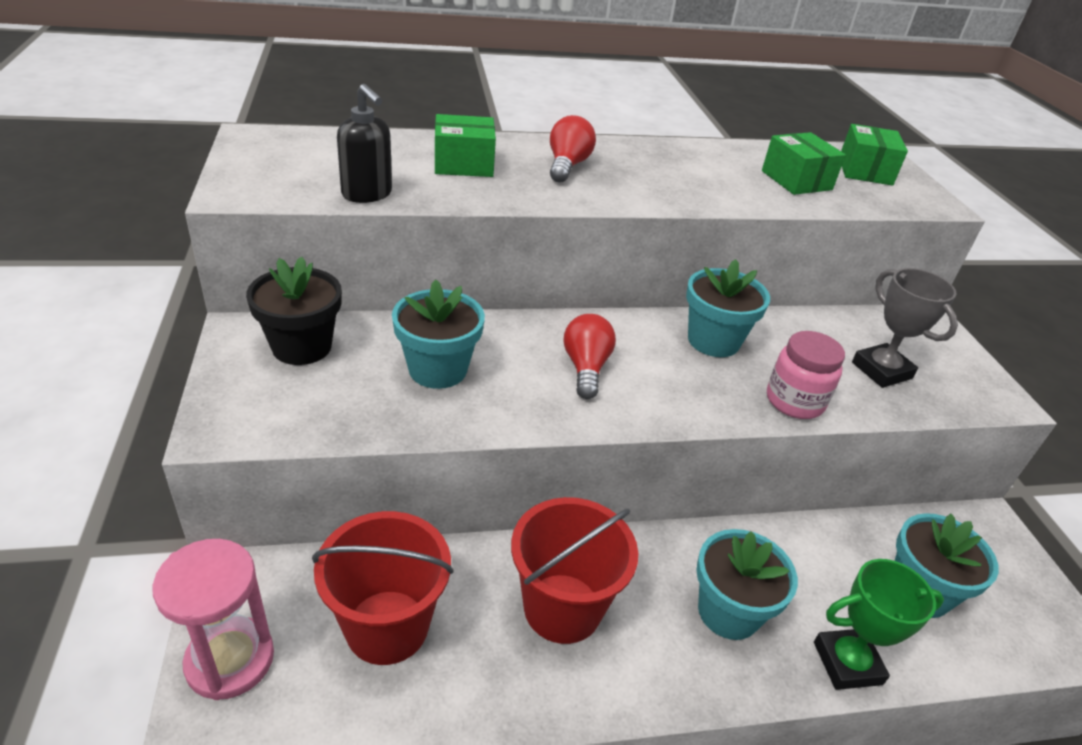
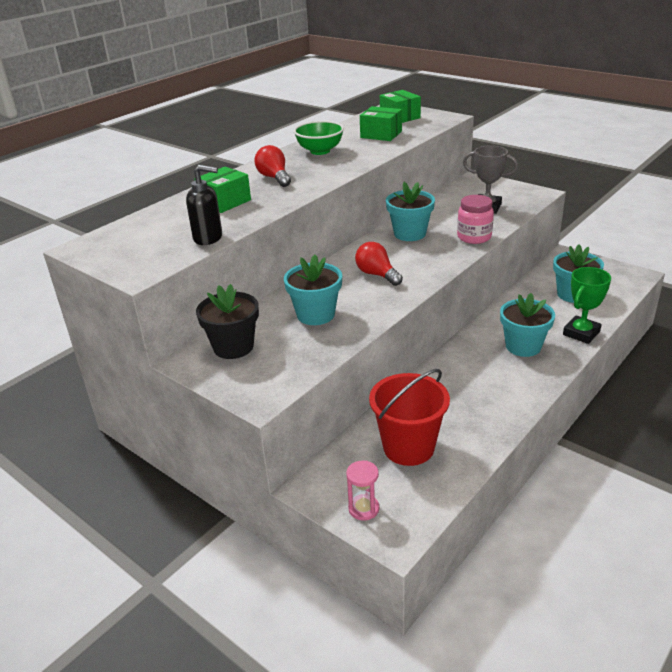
camera: 35 degrees left, 5 degrees down
(230, 660) = (363, 509): pink hourglass -> pink hourglass, size x0.57
(562, 608) = (465, 389): red bucket -> none
(680, 162) = (320, 151): none -> green bowl

